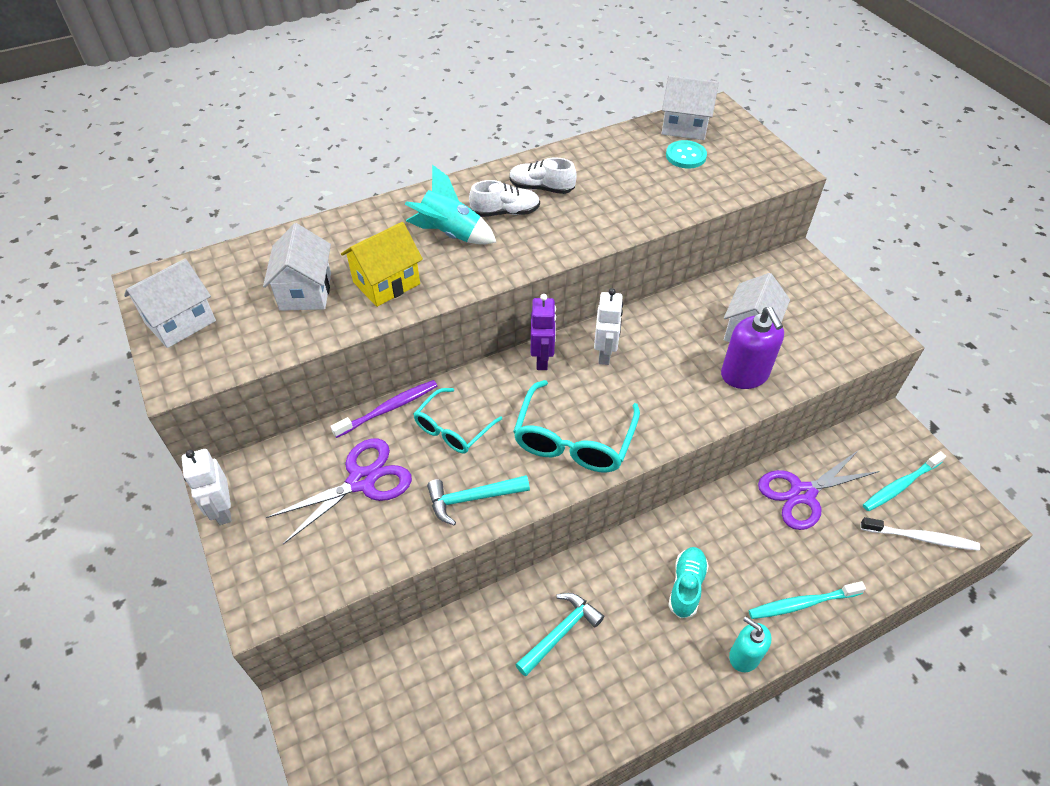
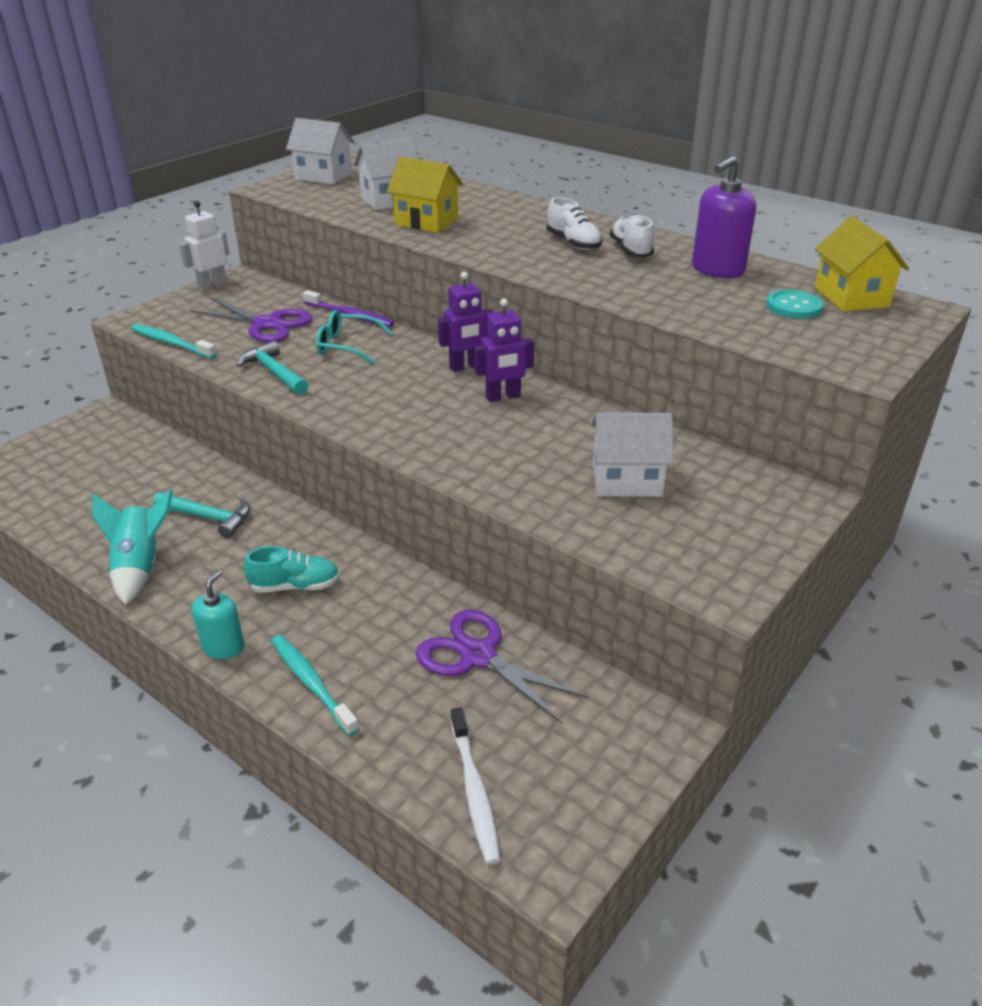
camera: 65 degrees right, 15 degrees down
(450, 234) = (515, 230): turquoise rocket -> turquoise rocket (140, 567)
(574, 439) = (374, 404): turquoise glasses -> none
(605, 354) = (503, 397): white robot -> purple robot
(684, 127) = (851, 297): white house -> yellow house
(744, 375) = (549, 488): purple soap dispenser -> purple soap dispenser (717, 269)
(900, 485) = (556, 755): turquoise toothbrush -> turquoise toothbrush (171, 343)

